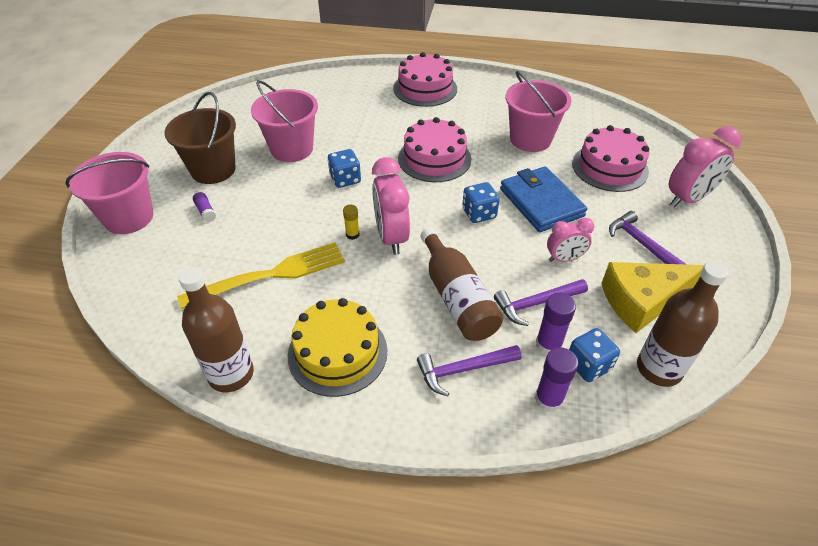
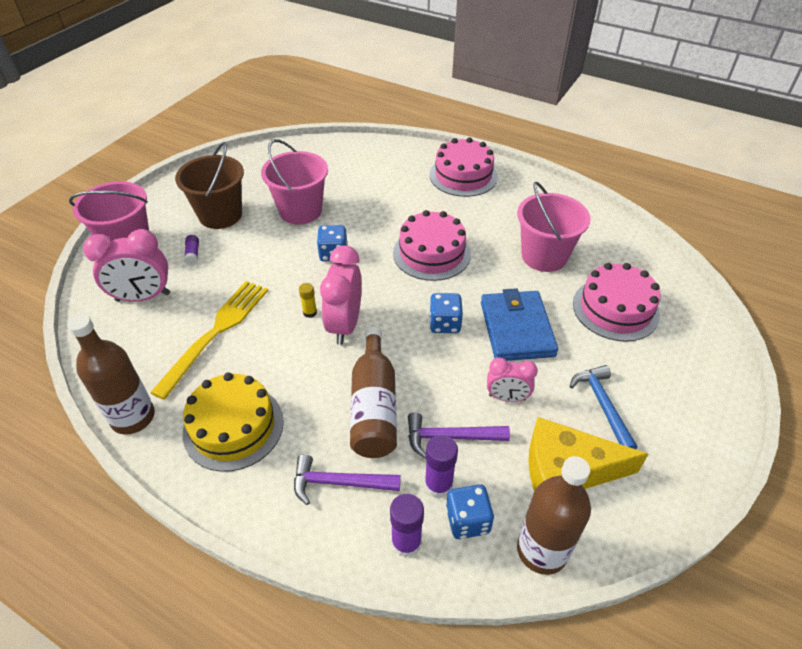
camera: 20 degrees right, 0 degrees up
(271, 275) = (216, 332): yellow fork -> yellow fork turned 60 degrees counterclockwise
(641, 244) = (602, 405): purple hammer -> blue hammer
(688, 199) = (687, 369): pink clock -> pink clock (143, 297)

